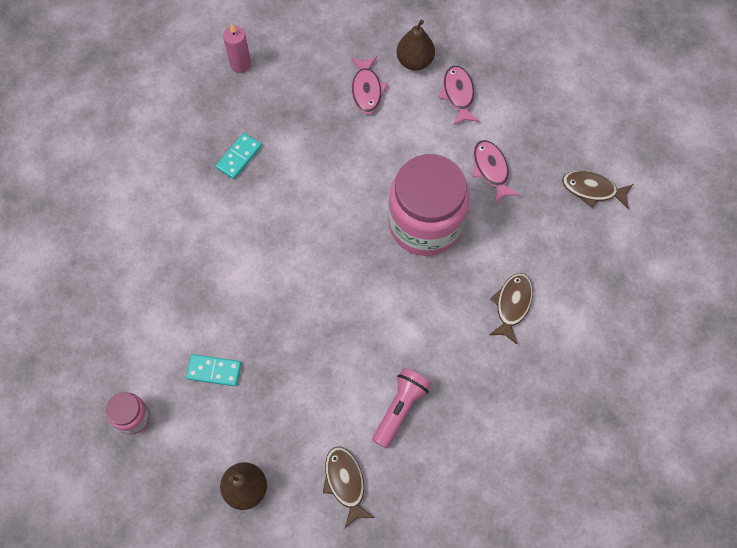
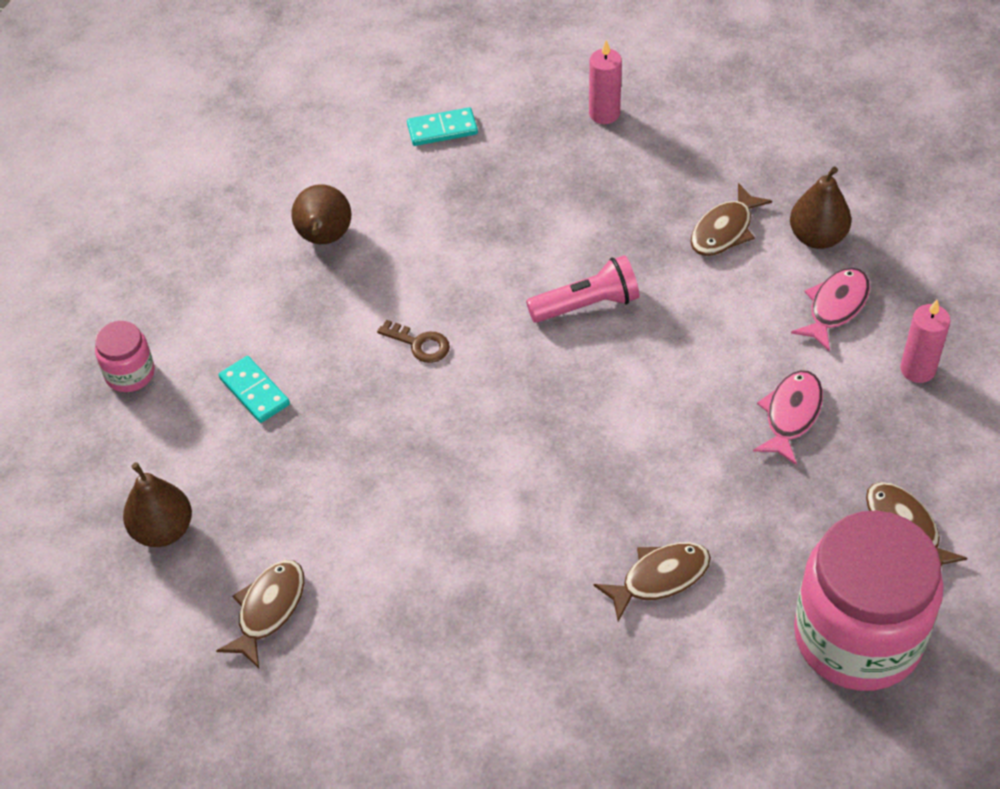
camera: 45 degrees right, 15 degrees down
(160, 251) = (324, 238): none -> brown pear
(239, 157) = (504, 203): turquoise domino -> turquoise domino (442, 129)
(275, 273) = (420, 344): none -> brown key
(367, 90) = (724, 230): pink fish -> brown fish
(400, 408) = (409, 584): pink flashlight -> pink flashlight (587, 305)
(425, 223) = (646, 415): pink jar -> pink jar (858, 636)
(524, 100) = (917, 369): none -> pink candle

